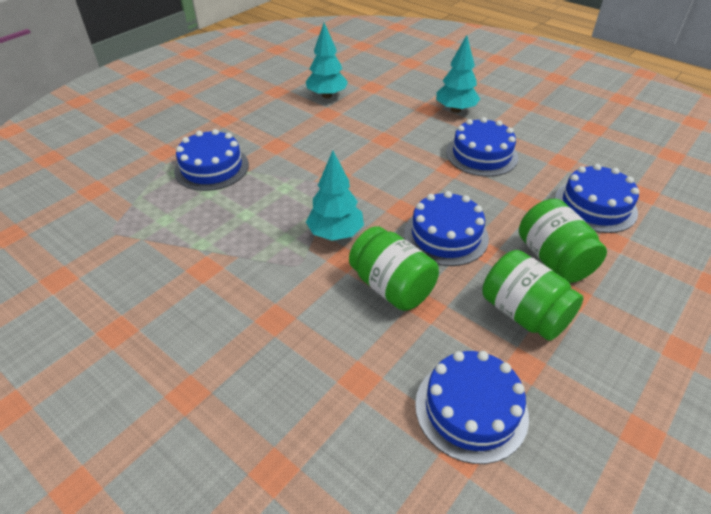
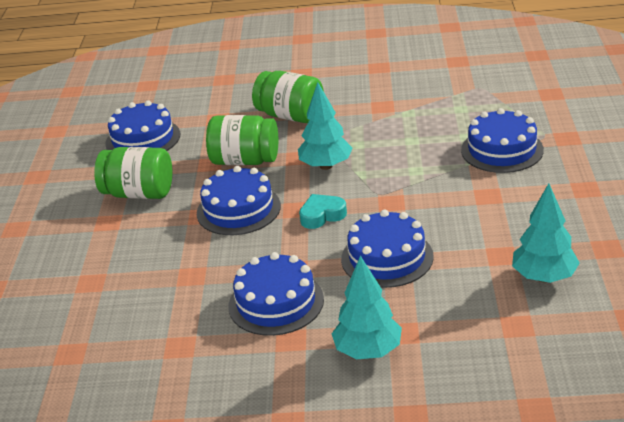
camera: 145 degrees right, 10 degrees down
(391, 193) = (322, 215): none -> turquoise heart
(553, 259) = (136, 239): green jar -> green jar (290, 116)
(595, 206) = (119, 308): blue cake -> blue cake (387, 258)

